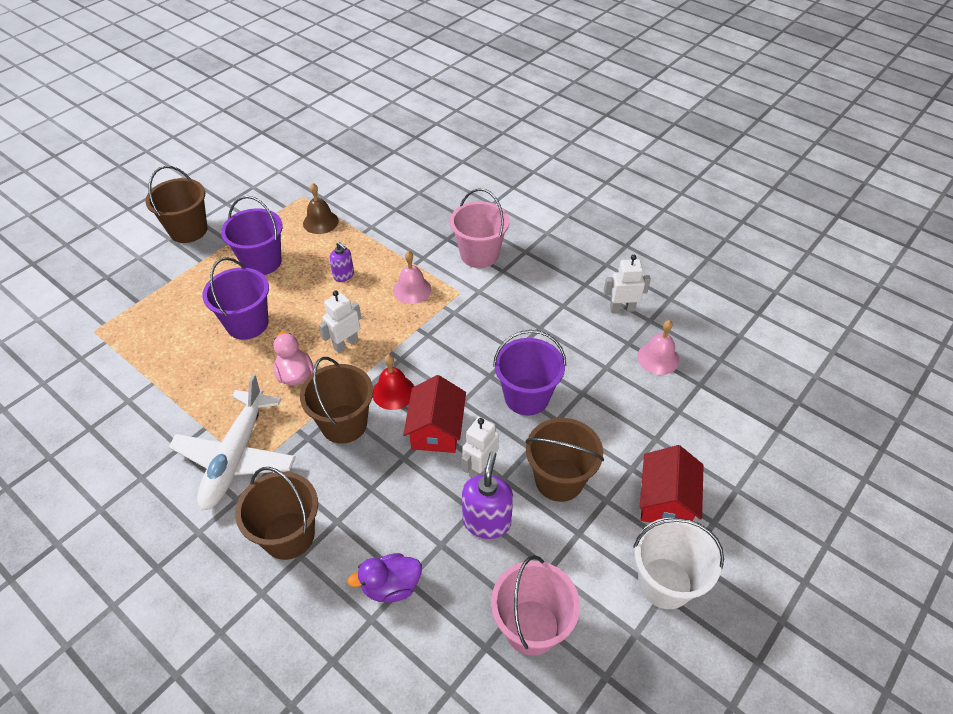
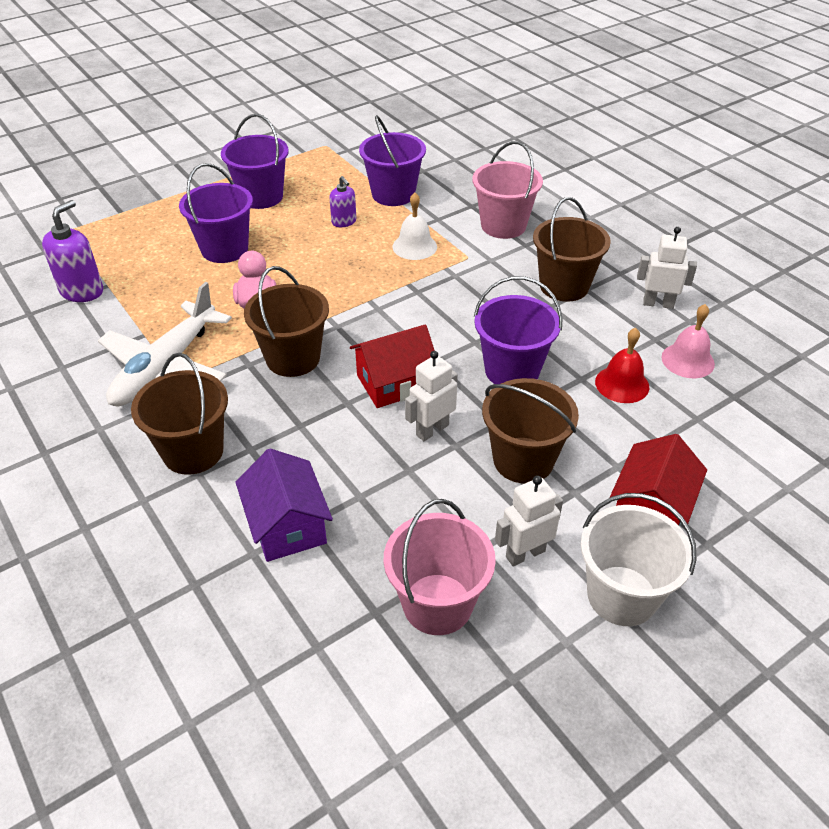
camera: 15 degrees right, 5 degrees down
(188, 230) = (196, 158): brown bucket -> brown bucket (564, 286)
(320, 222) = (337, 170): brown bell -> none
(345, 344) = (322, 284): white robot -> white robot (525, 553)
(377, 238) = (393, 194): none -> purple bucket
(391, 586) = (287, 525): purple duck -> purple house
(393, 392) = (359, 338): red bell -> red bell (622, 384)
(412, 289) = (414, 246): pink bell -> white bell
(436, 429) = (394, 383): red house -> red house turned 45 degrees clockwise
(487, 521) = (421, 484): purple soap dispenser -> purple soap dispenser (82, 291)

